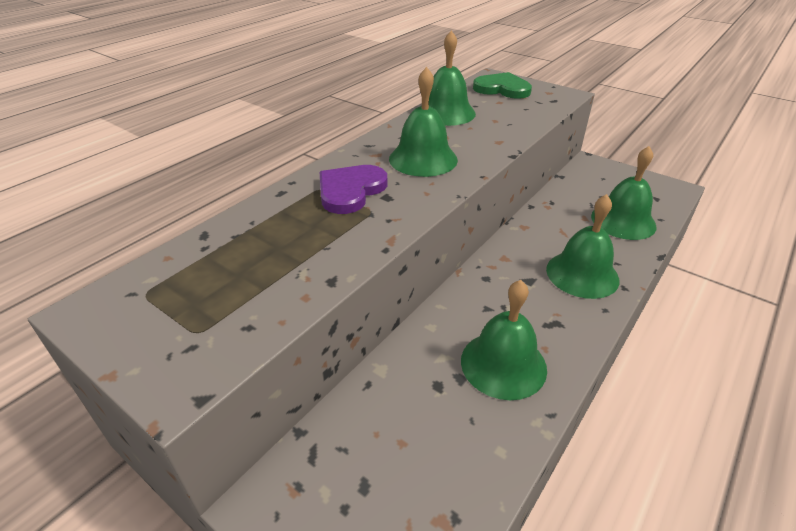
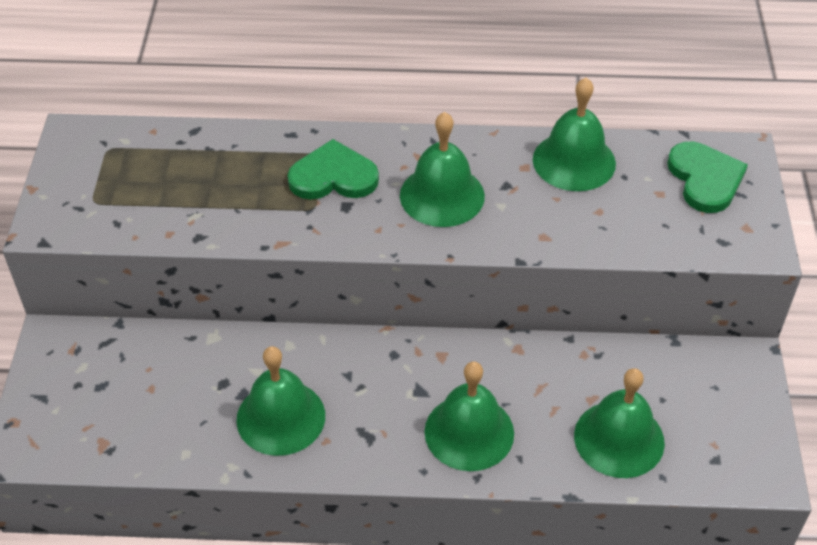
camera: 55 degrees right, 10 degrees up
(350, 191) = (333, 176): purple heart -> green heart

